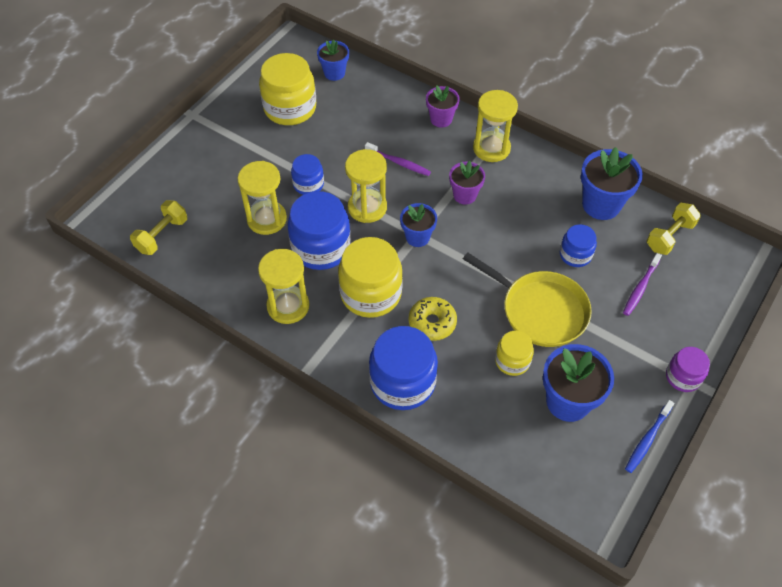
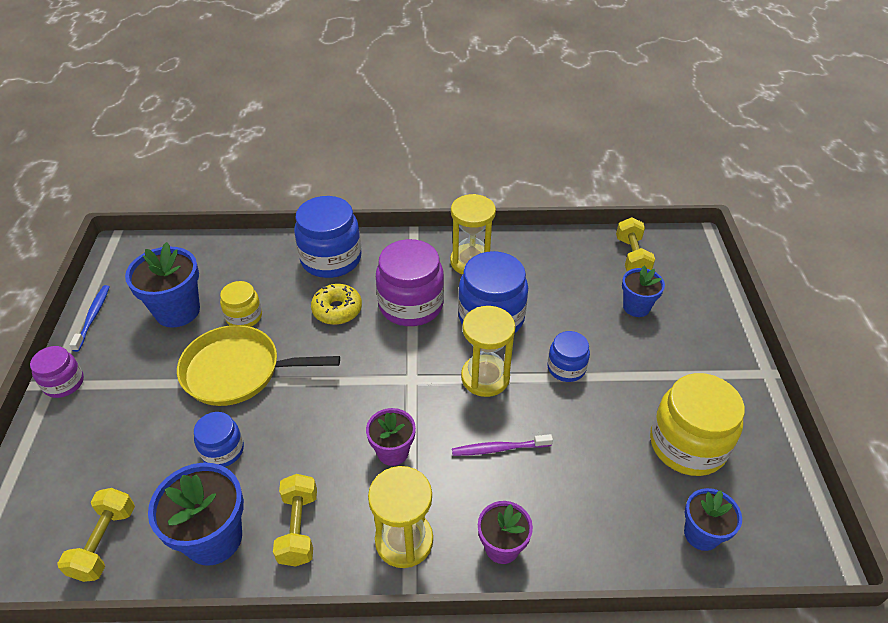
camera: 145 degrees right, 10 degrees down
(267, 219) = (565, 315): yellow hourglass -> none
(371, 293) = (411, 305): yellow jar -> purple jar
(417, 237) = (409, 376): blue flower pot -> blue flower pot (636, 307)
(548, 184) = (298, 528): none -> yellow dumbbell
(640, 288) = (130, 452): purple toothbrush -> none

